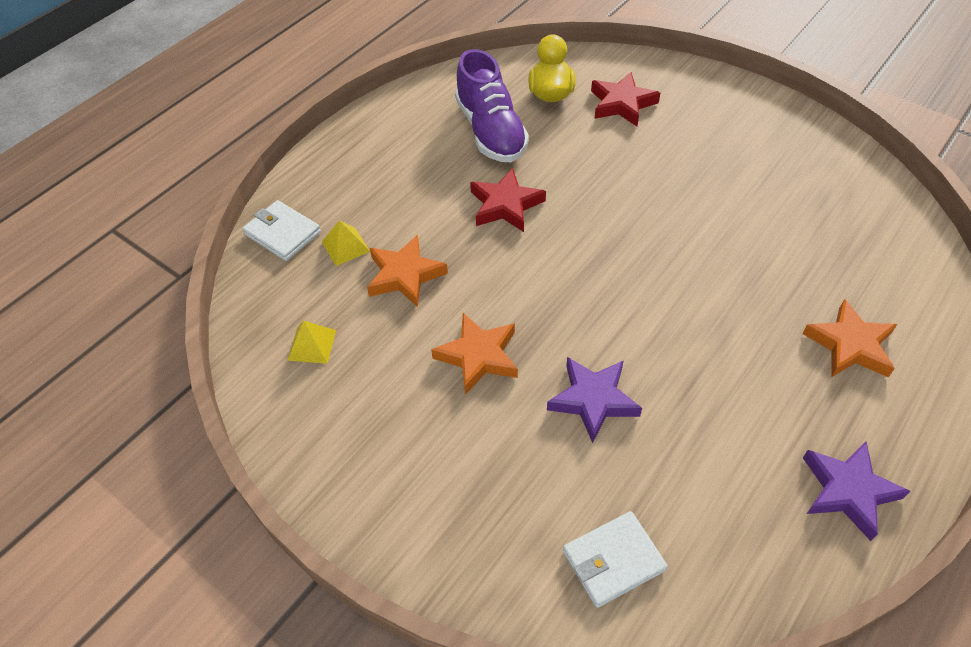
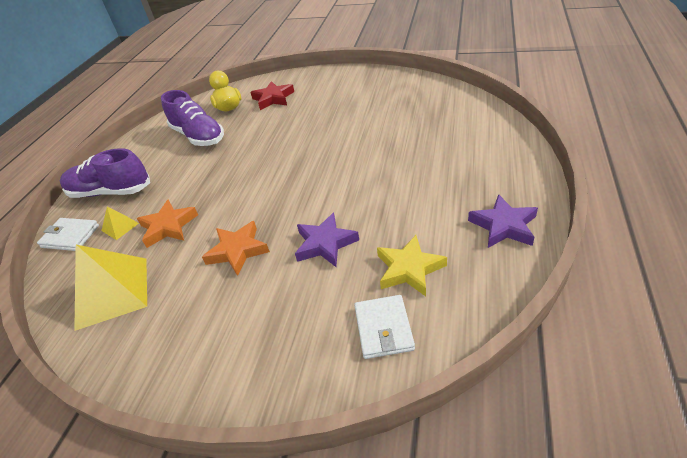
camera: 20 degrees left, 10 degrees down
(312, 345) = (112, 292): yellow pyramid -> yellow pyramid, size x2.18
(348, 181) = (111, 192): none -> purple shoe
(505, 205) = (223, 167): red star -> none
(613, 560) = (383, 328): white wallet -> white wallet turned 45 degrees counterclockwise
(685, 493) = (409, 269): none -> yellow star
(850, 345) = (461, 157): orange star -> none

